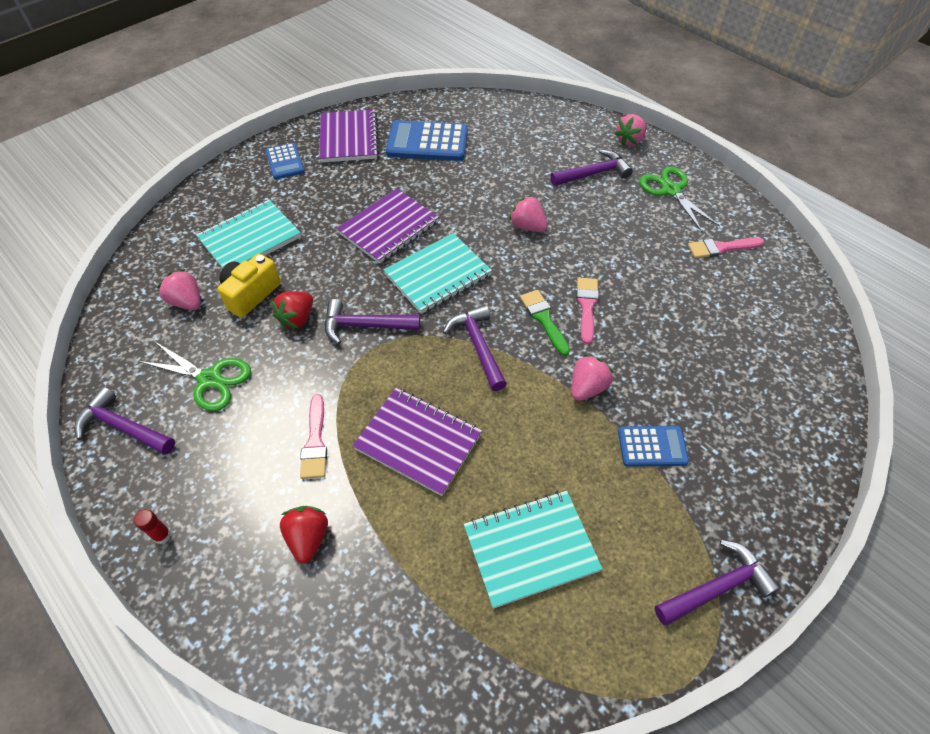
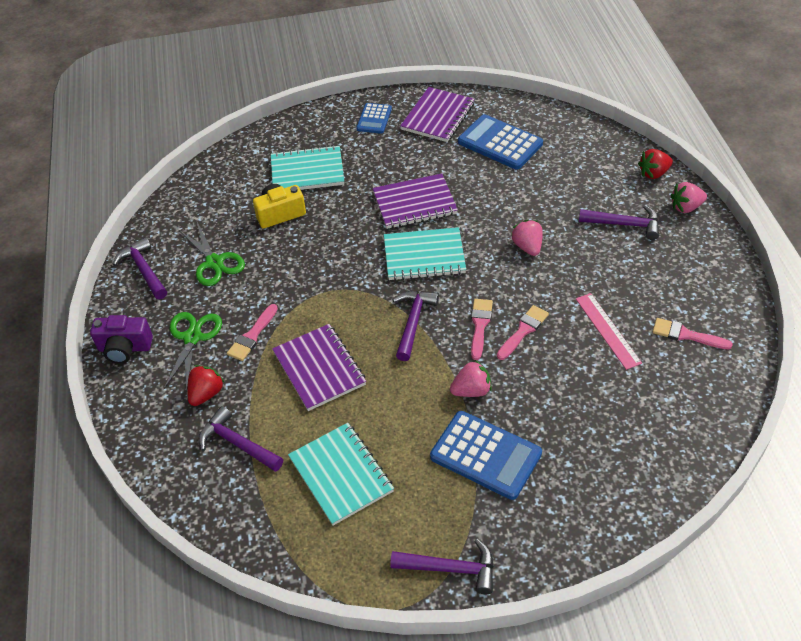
camera: 35 degrees right, 5 degrees down
(162, 535) = (125, 348): red glue stick -> purple camera
(187, 302) = (235, 202): pink strawberry -> none
(297, 318) = (299, 245): red strawberry -> red strawberry (653, 173)
(365, 325) = (342, 271): purple hammer -> purple hammer (237, 443)
(530, 548) = (341, 474): turquoise notebook -> turquoise notebook turned 45 degrees clockwise
(544, 319) = (480, 325): green brush -> pink brush
(652, 446) = (485, 455): blue calculator -> blue calculator, size x1.71
(657, 272) = (607, 330): none -> pink ruler
(670, 190) = (684, 267): green scissors -> green scissors (192, 337)

